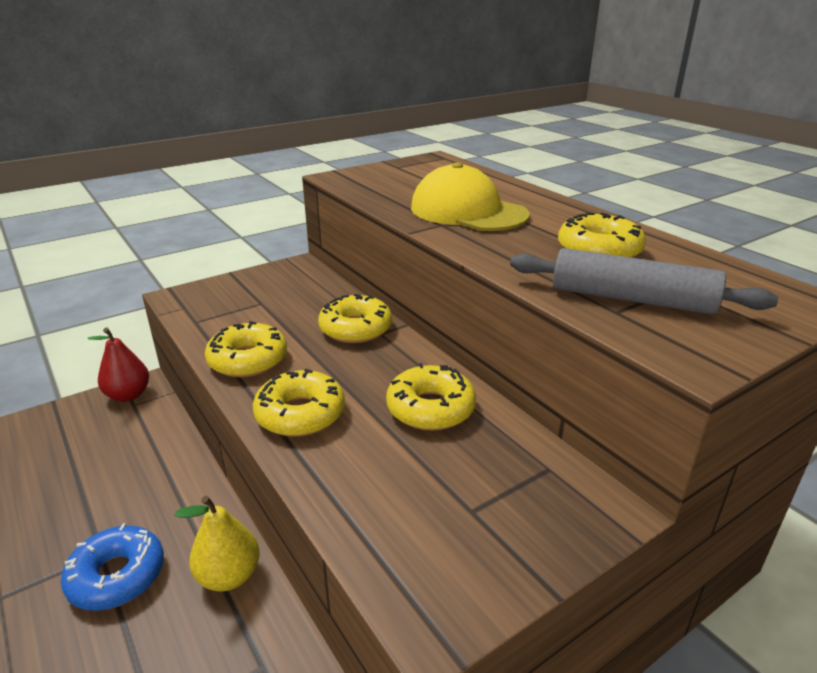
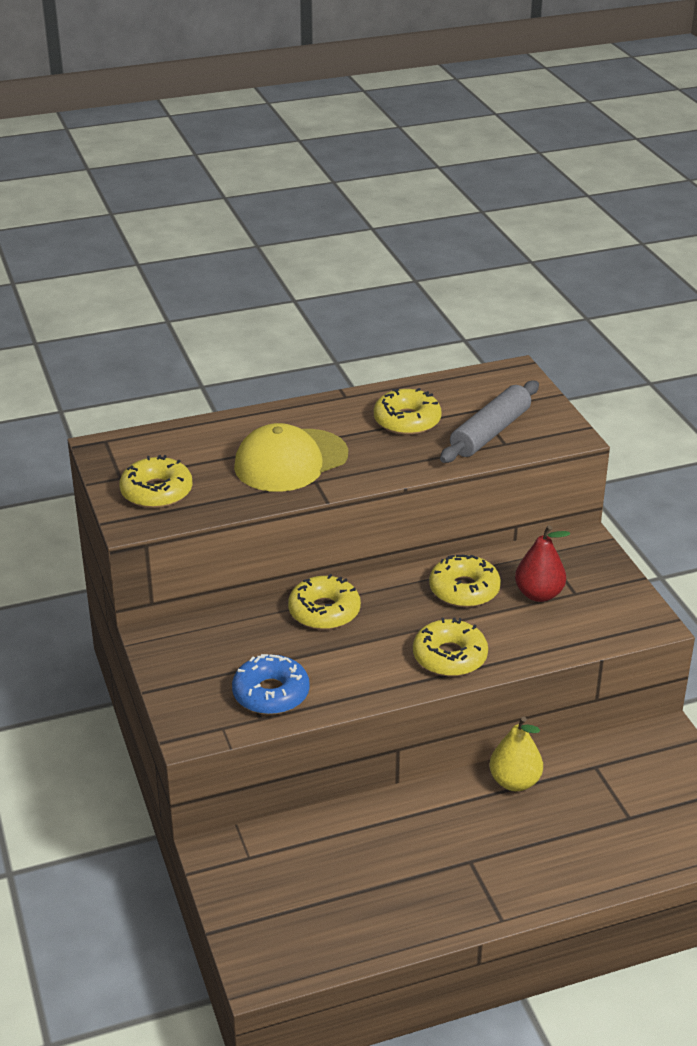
camera: 75 degrees left, 5 degrees up
(117, 576) = (498, 848): blue donut -> blue donut (271, 694)
(128, 395) = (227, 863): red pear -> red pear (539, 594)
(248, 360) = (355, 683): yellow donut -> yellow donut (156, 492)

